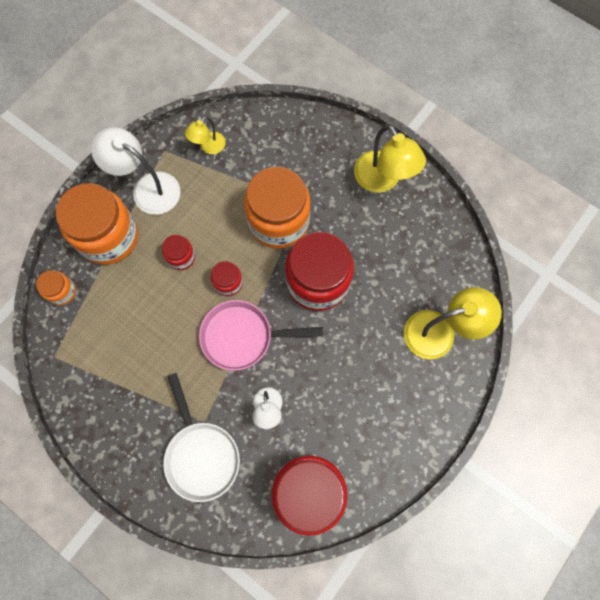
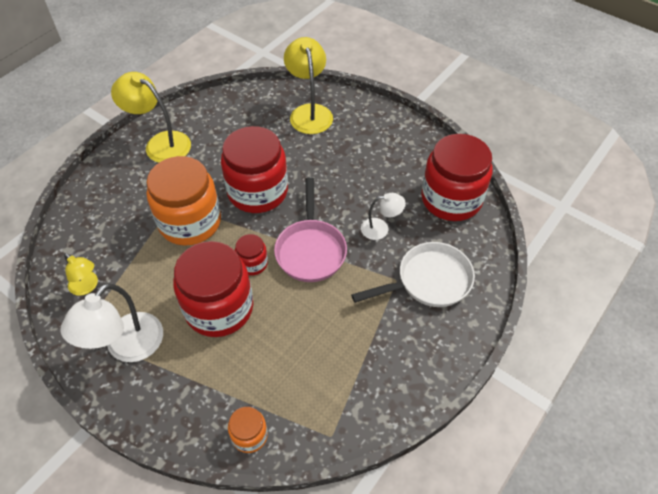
camera: 90 degrees left, 20 degrees down
(109, 237) = (183, 386): orange jar -> none
(181, 257) = (219, 308): red jar -> red jar, size x2.17
(382, 180) = (160, 143): yellow lamp -> yellow lamp turned 120 degrees counterclockwise

